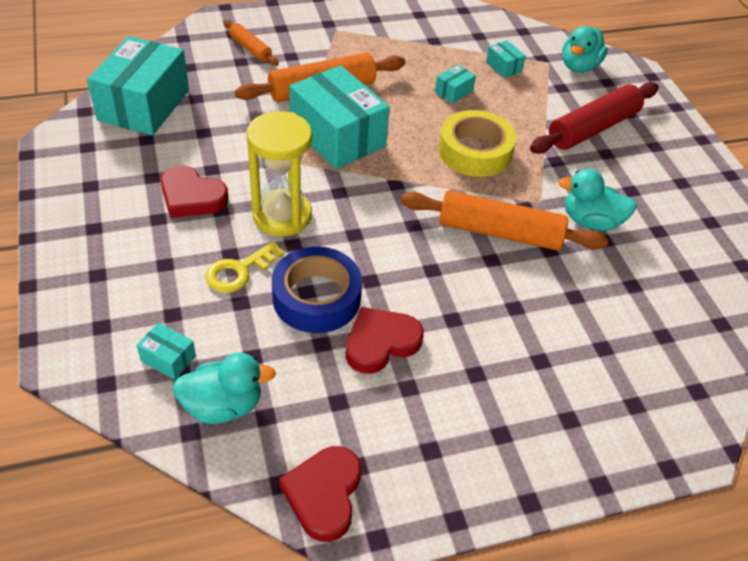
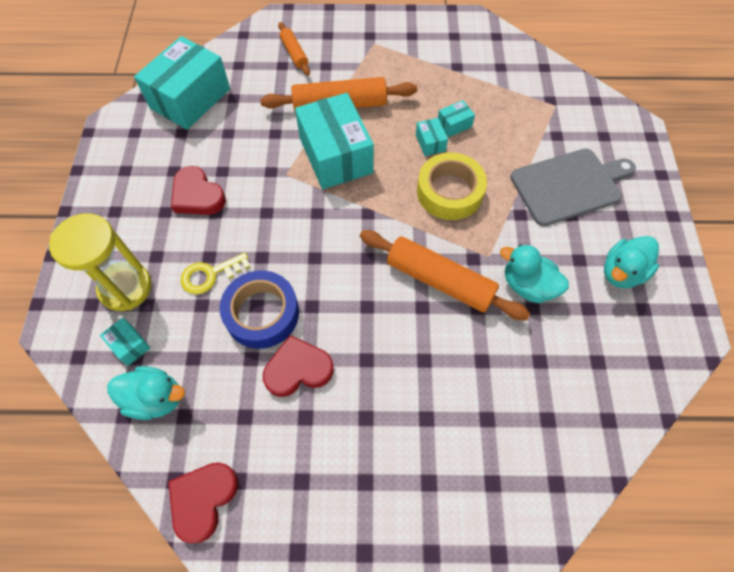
camera: 20 degrees right, 15 degrees up
(282, 216) = (262, 228): yellow hourglass -> yellow hourglass (125, 287)
(503, 67) = (510, 104): turquoise box -> turquoise box (430, 143)
(579, 66) = (583, 114): turquoise duck -> turquoise duck (621, 272)
(593, 128) = (569, 186): red rolling pin -> grey cutting board

